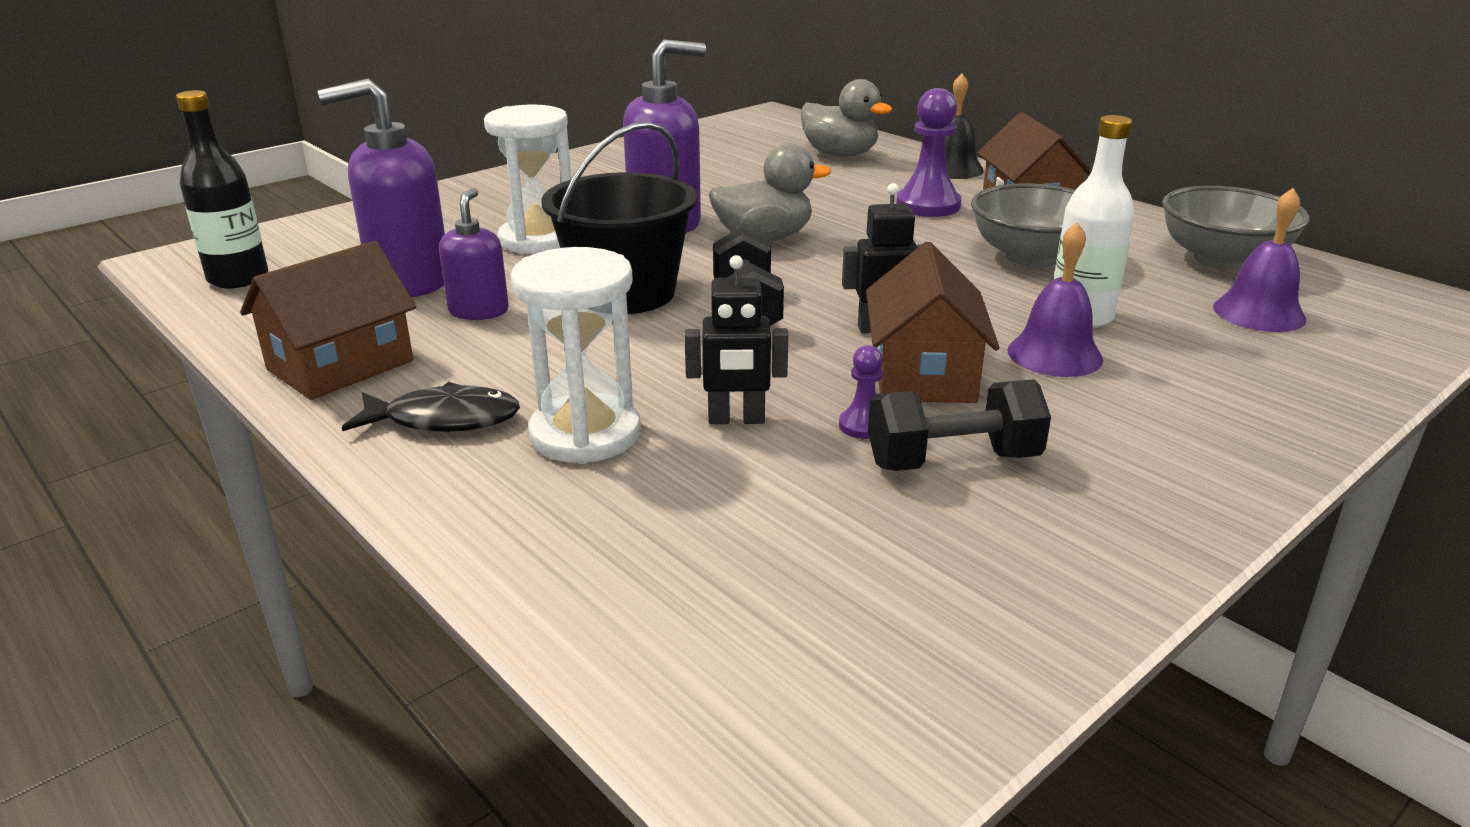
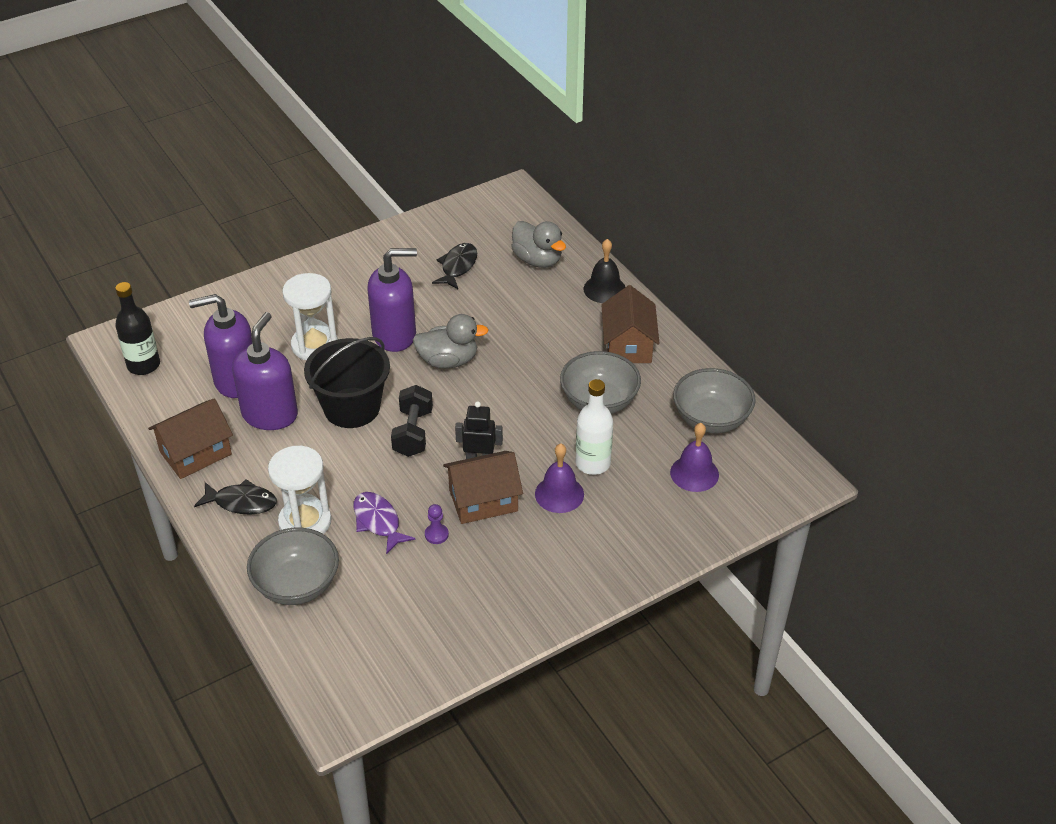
camera: 10 degrees right, 15 degrees up
(479, 311) = (270, 414): purple soap dispenser -> purple soap dispenser, size x1.74
(598, 532) = (297, 585): none -> grey bowl
(729, 165) = (457, 266): none -> black fish
(736, 419) = (378, 522): black robot -> purple fish
(923, 374) = (483, 500): brown house -> brown house turned 60 degrees clockwise
(928, 205) = (565, 335): purple pawn -> none
(953, 461) = (467, 564): black dumbbell -> none

